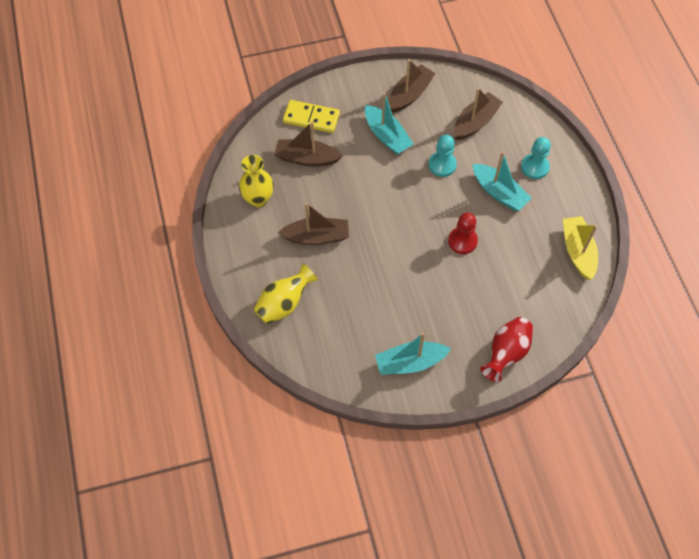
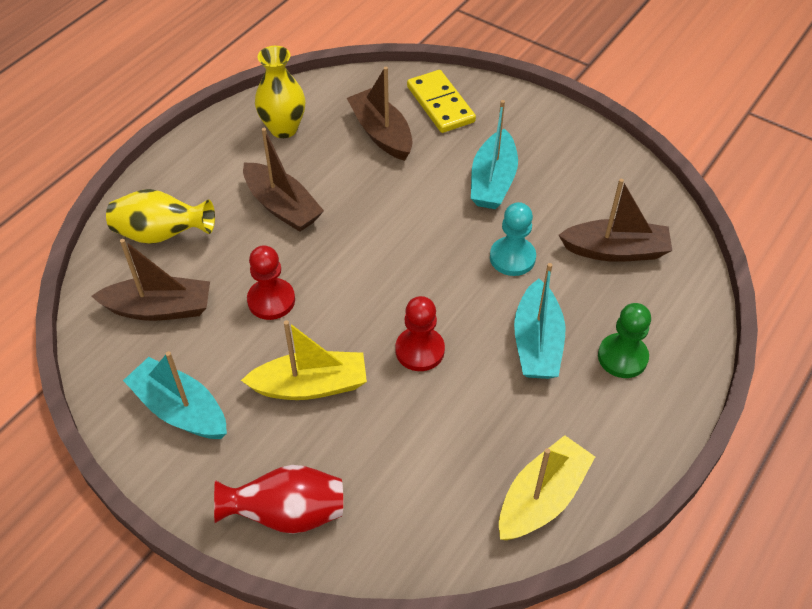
camera: 50 degrees right, 10 degrees down
(376, 282) = (271, 300): none -> red pawn
(410, 94) = (577, 165): brown boat -> brown boat (159, 308)
(443, 299) = (310, 385): none -> yellow boat
(534, 167) = (622, 357): turquoise pawn -> green pawn

